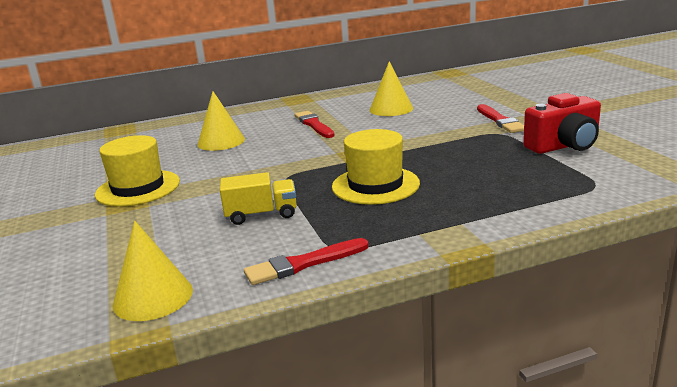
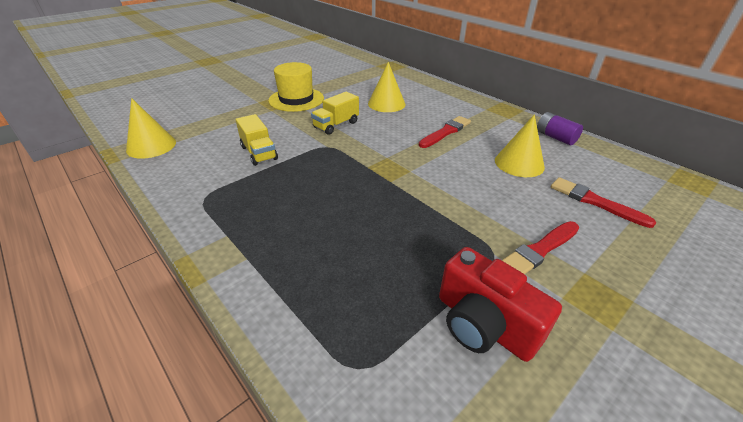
camera: 65 degrees right, 15 degrees up
(241, 169) = (336, 125): none -> yellow truck
(303, 264) = (182, 188): red brush -> red brush (595, 202)
(363, 92) = (555, 137): none -> purple battery
(375, 185) = (320, 192): yellow hat -> none

